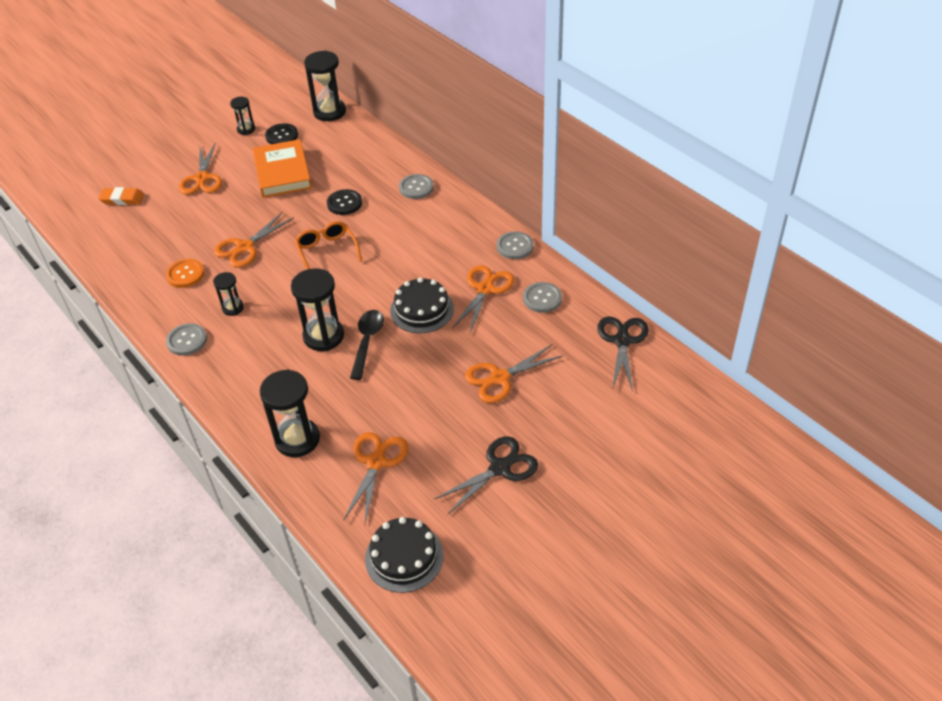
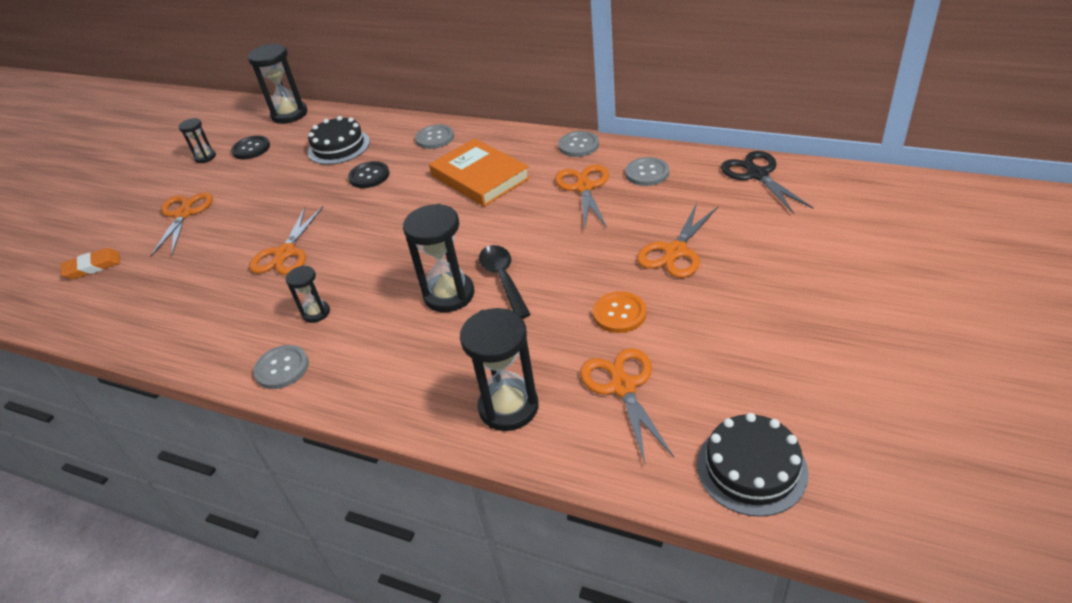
camera: 25 degrees left, 5 degrees down
(185, 274) = (229, 305): orange button -> orange button (619, 313)
(202, 179) = (184, 214): orange scissors -> orange scissors turned 150 degrees counterclockwise
(282, 172) = (277, 176): orange book -> orange book (480, 177)
(327, 252) = (386, 221): orange glasses -> none
(422, 310) = (536, 229): black cake -> black cake (339, 147)
(500, 468) = (760, 328): black scissors -> none

